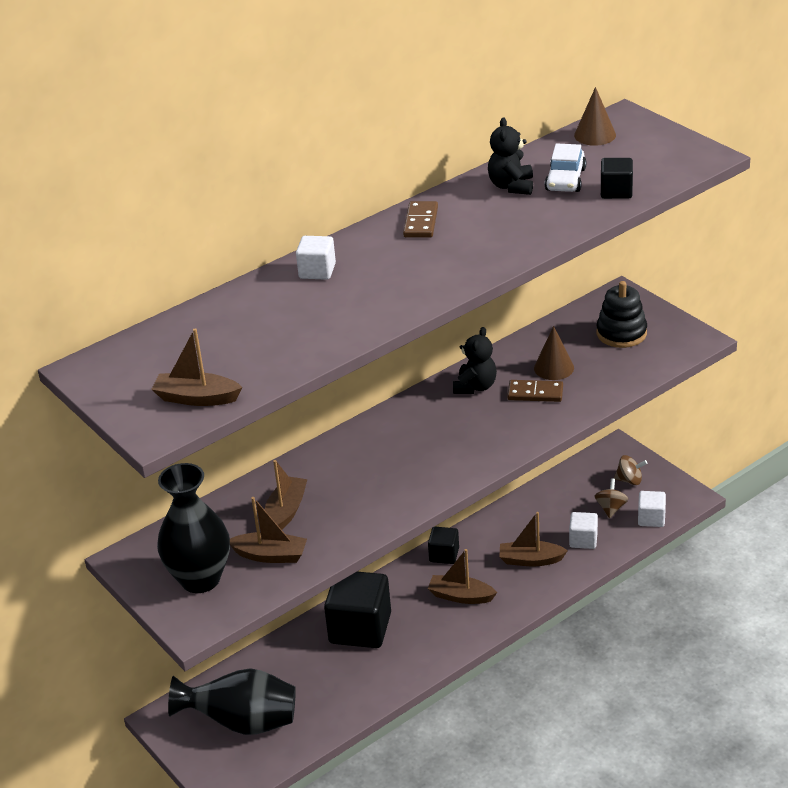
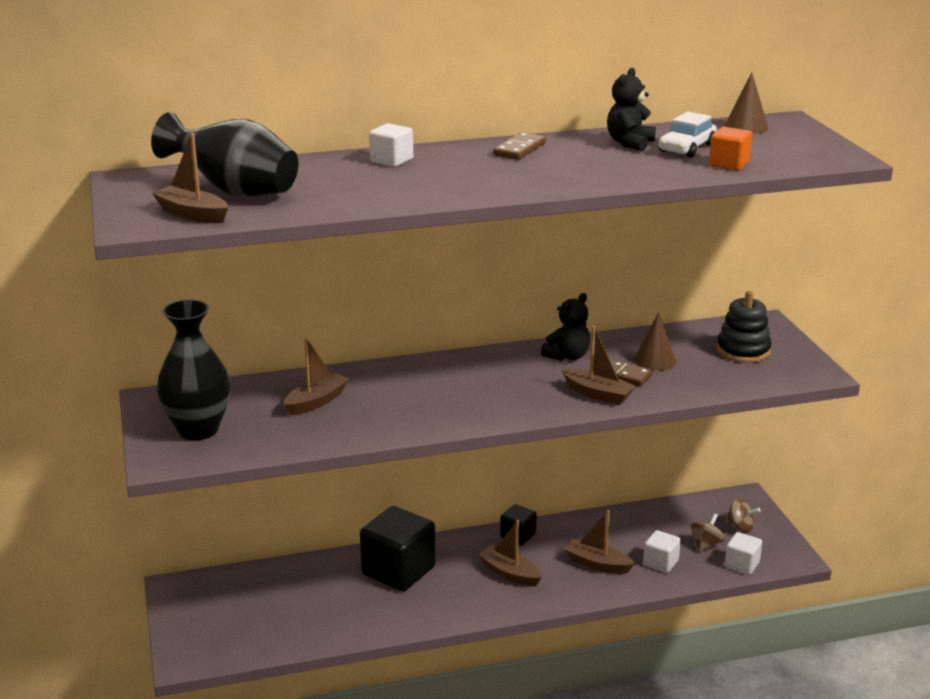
camera: 20 degrees right, 10 degrees down
(243, 723) = (239, 613): black vase -> black vase (234, 192)
(270, 555) = (273, 429): brown boat -> brown boat (598, 394)
(616, 191) = (729, 164): black cube -> orange cube

